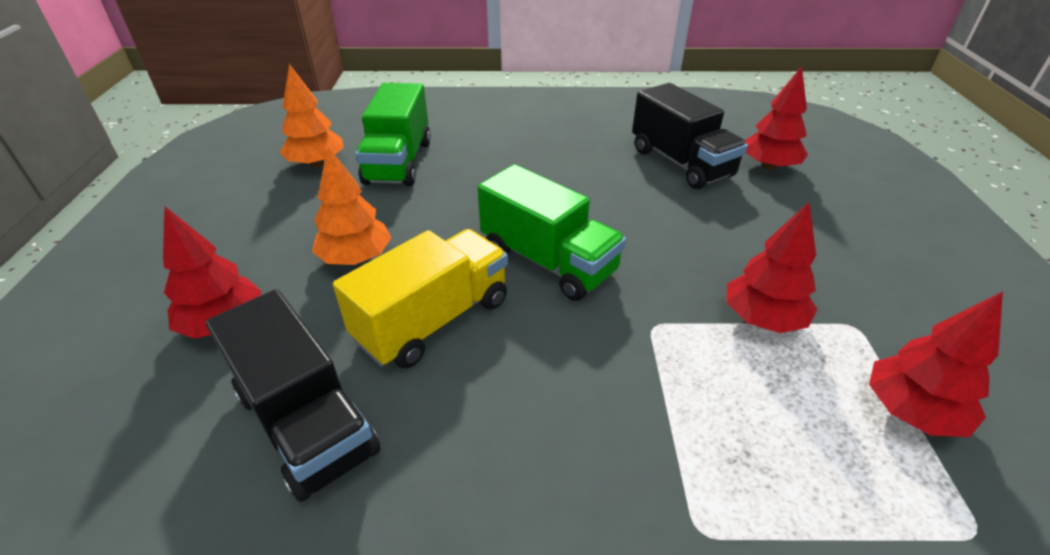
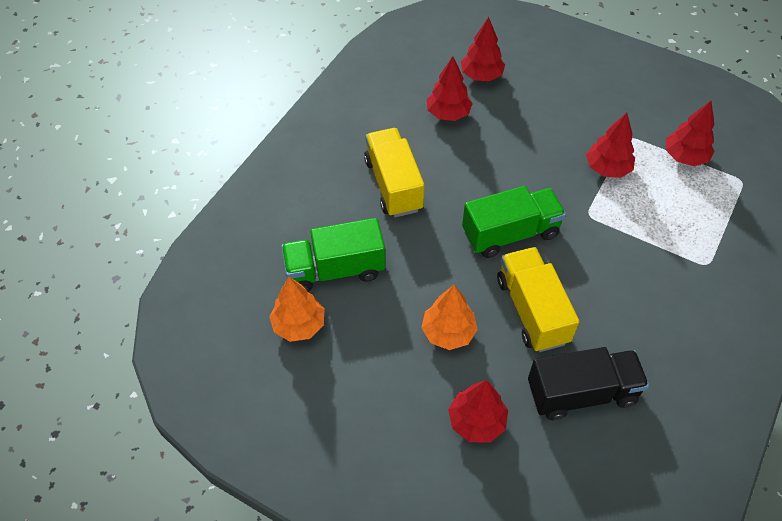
camera: 60 degrees left, 15 degrees up
(398, 162) = (335, 270): green truck -> green truck turned 135 degrees clockwise
(540, 161) = (393, 185): none -> yellow truck
(680, 163) = (448, 114): black truck -> red tree

